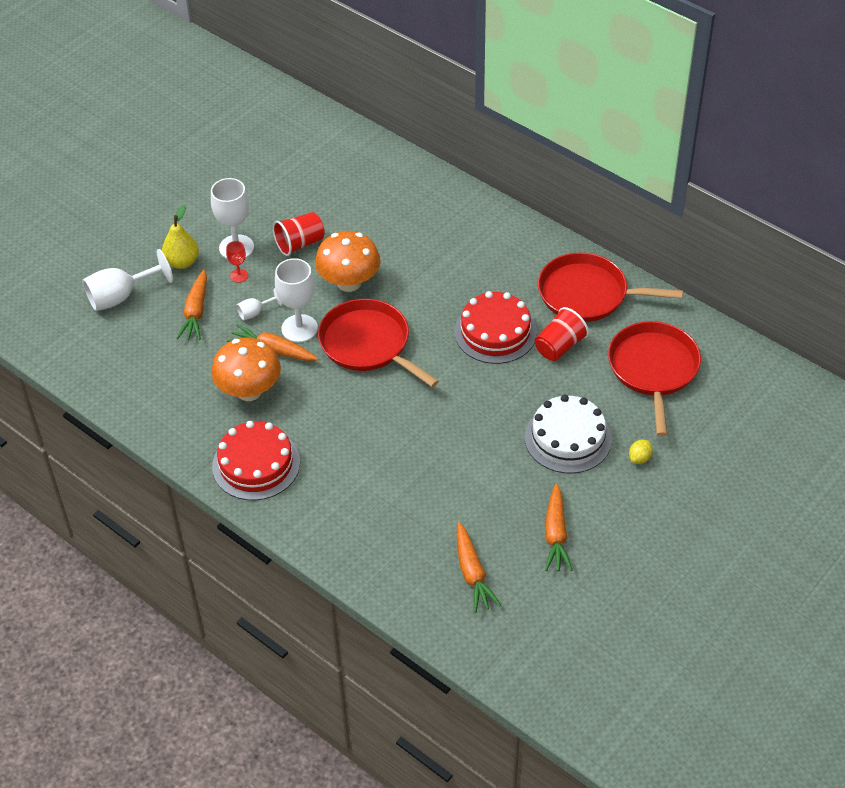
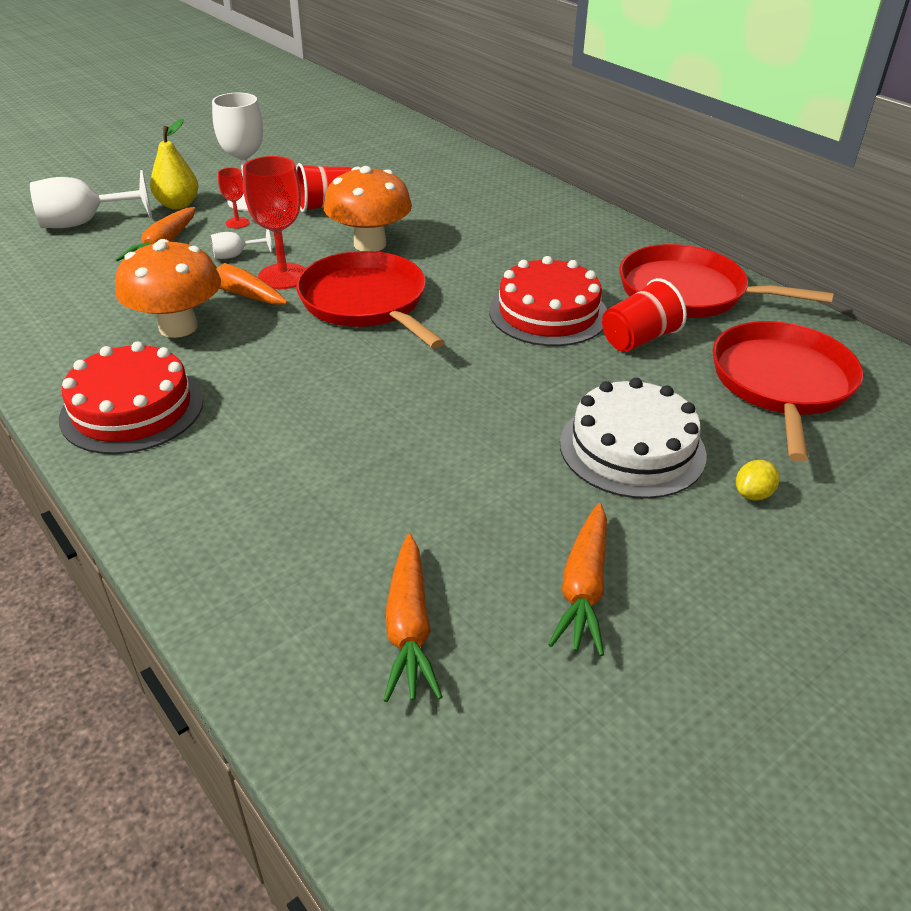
camera: 10 degrees right, 10 degrees down
(299, 328) = (283, 276): white goblet -> red goblet

